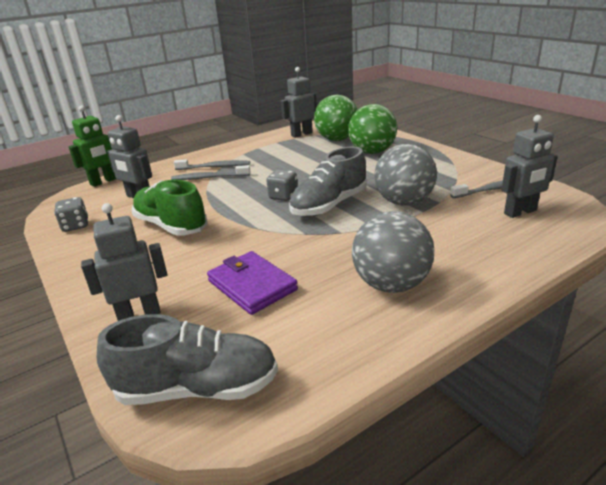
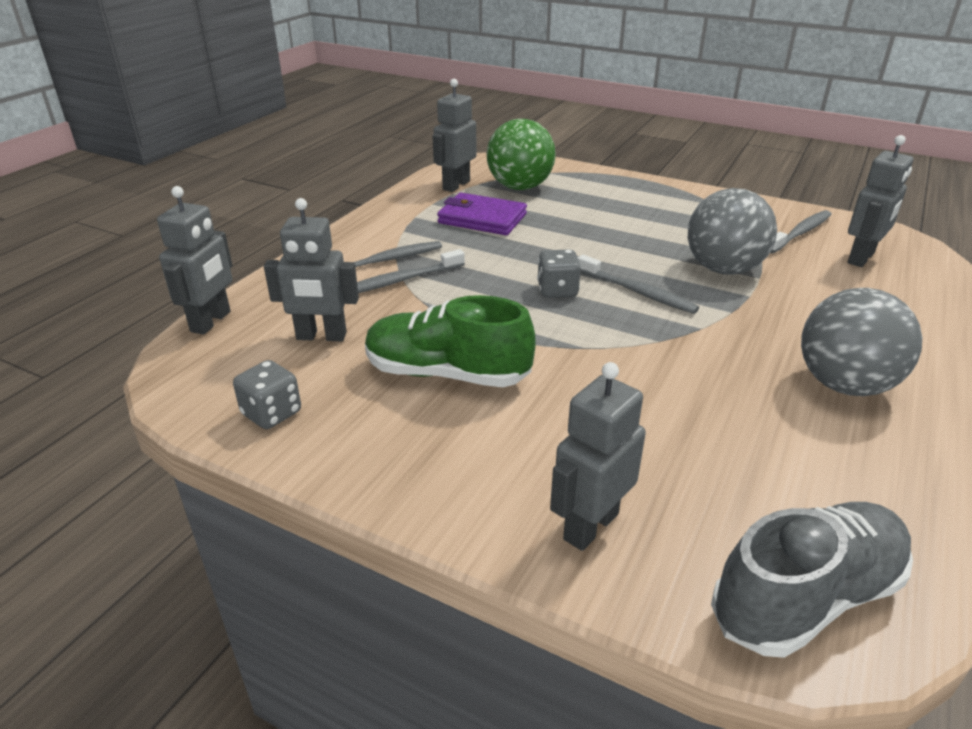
camera: 30 degrees left, 5 degrees up
(103, 182) = (211, 321): green robot -> grey robot
(252, 285) = (687, 434): purple wallet -> purple wallet (482, 218)
(329, 205) = (637, 292): grey shoe -> grey toothbrush
(372, 152) = (594, 201): green ball -> none

